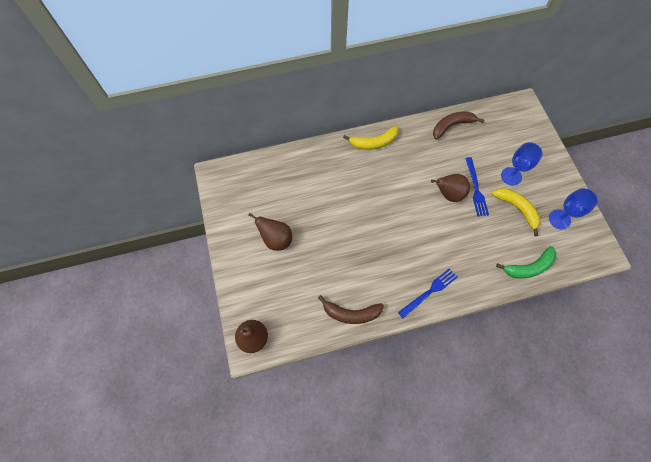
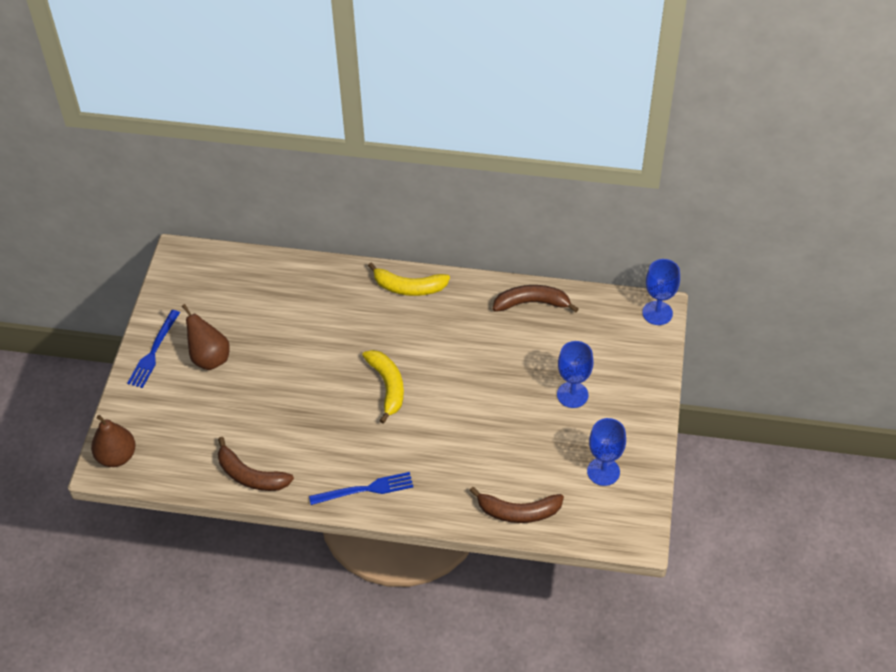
camera: 25 degrees right, 15 degrees down
(448, 194) = (469, 385): brown pear -> none
(475, 188) = (511, 392): blue fork -> blue fork (154, 351)
(517, 209) = (552, 437): yellow banana -> yellow banana (387, 386)
(525, 106) = (657, 313): none -> blue goblet
(529, 267) = (518, 512): green banana -> brown banana

